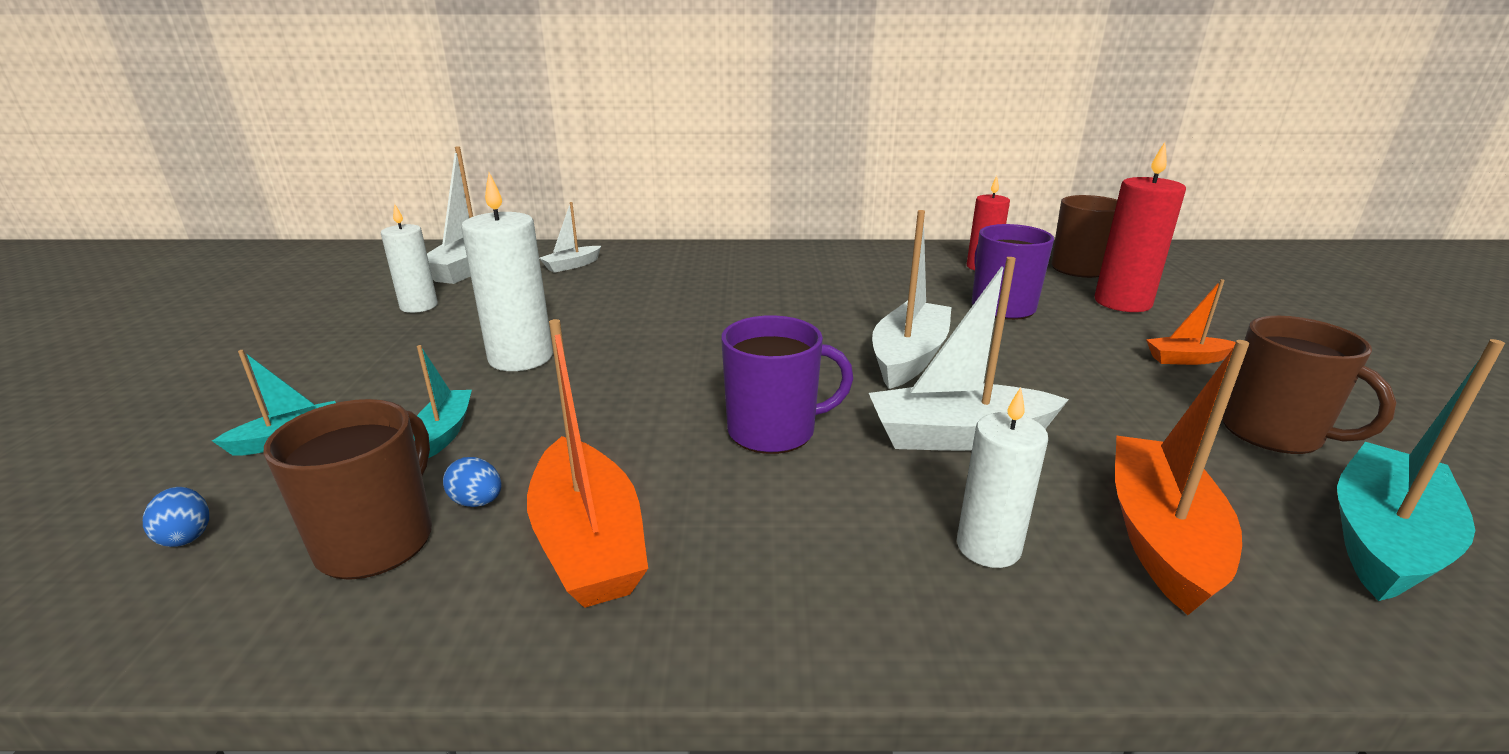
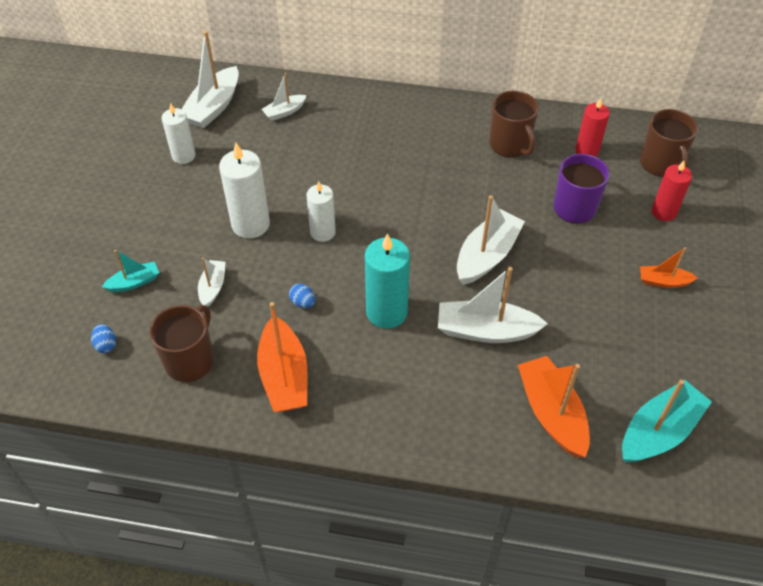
camera: 10 degrees right, 25 degrees up
(445, 431) = (213, 287): turquoise boat -> white boat
(477, 502) = (233, 343): blue egg -> blue egg (303, 303)
(773, 431) = (386, 312): purple mug -> turquoise candle
(988, 547) = (466, 407): white candle -> white candle (323, 232)
(1122, 302) = (663, 212): red candle -> red candle, size x0.66
(1161, 536) = (551, 413): orange boat -> orange boat turned 45 degrees counterclockwise
(1273, 433) = (665, 353): brown mug -> brown mug (510, 145)

